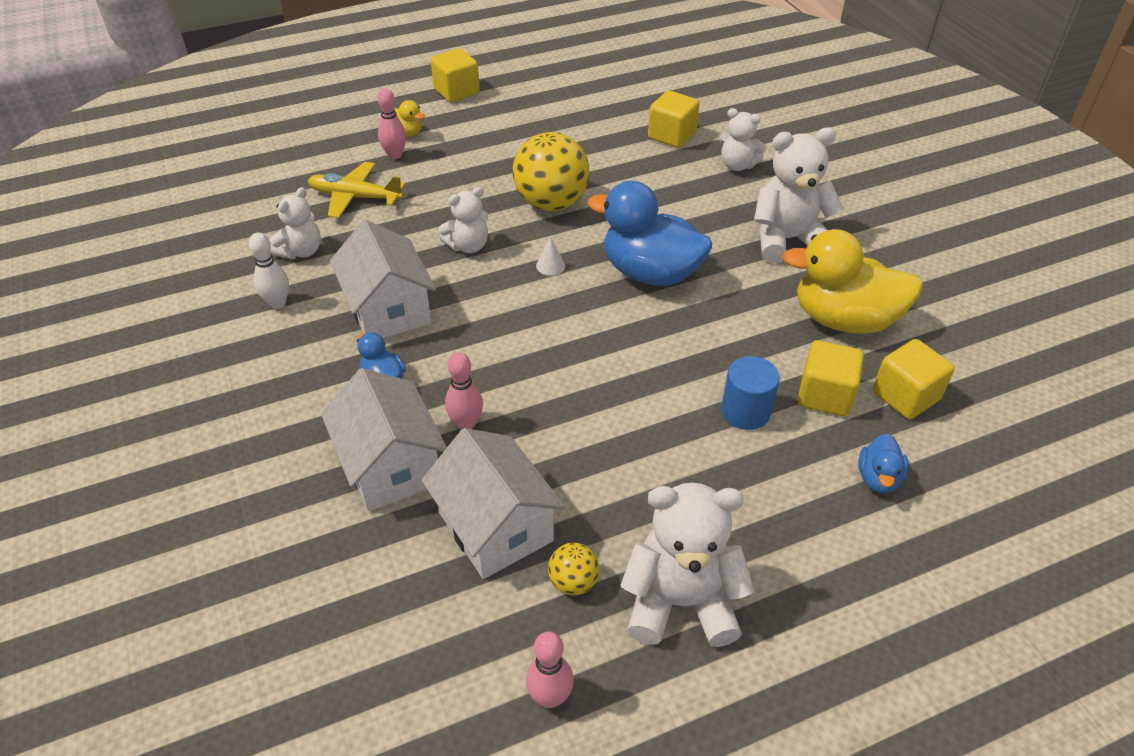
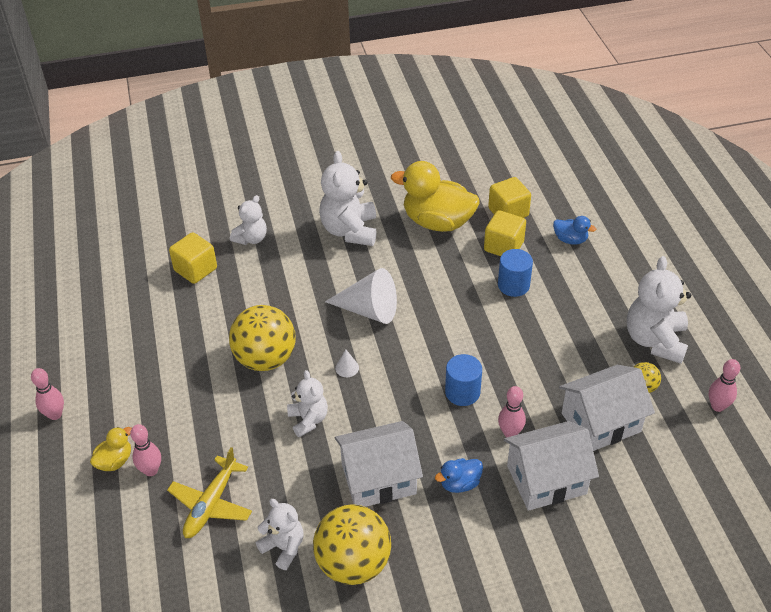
camera: 80 degrees left, 0 degrees up
(277, 303) = (353, 563): white bowling pin -> yellow ball
(457, 92) = (55, 414): yellow cube -> pink bowling pin
(529, 371) = (462, 392): none -> blue cylinder
(650, 273) = (369, 310): blue duck -> white cone
(844, 319) = (437, 222): yellow duck -> yellow duck turned 90 degrees clockwise

